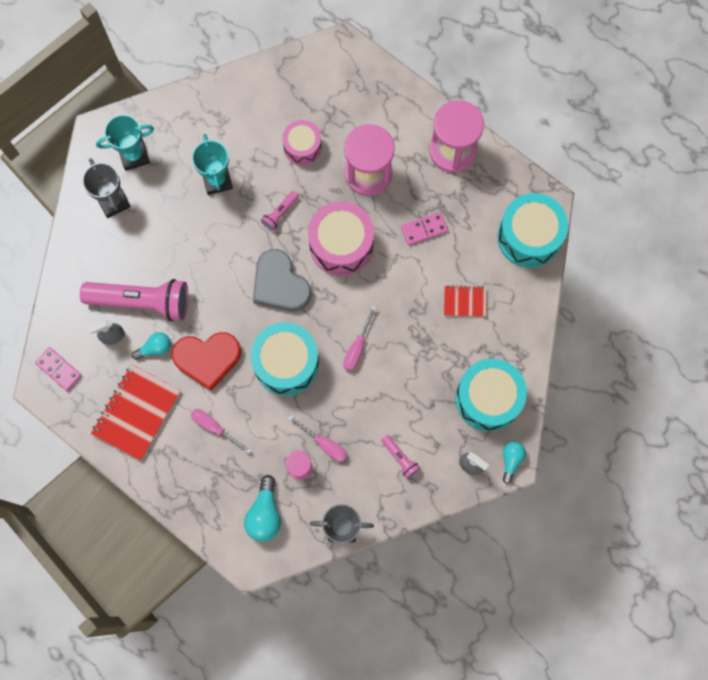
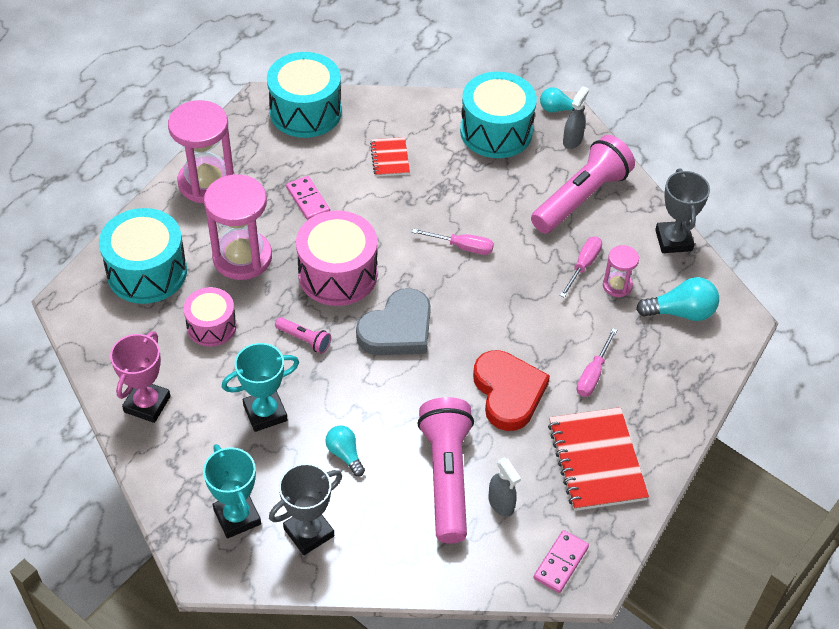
camera: 100 degrees left, 25 degrees down
(136, 412) = (596, 461): red notebook -> red notebook turned 60 degrees clockwise
(155, 348) = (506, 452): turquoise light bulb -> turquoise light bulb (345, 454)
(238, 99) = (147, 404): none -> pink trophy
(286, 363) = (496, 312): turquoise drum -> turquoise drum (147, 272)
(400, 458) = (581, 198): pink flashlight -> pink flashlight, size x2.28

